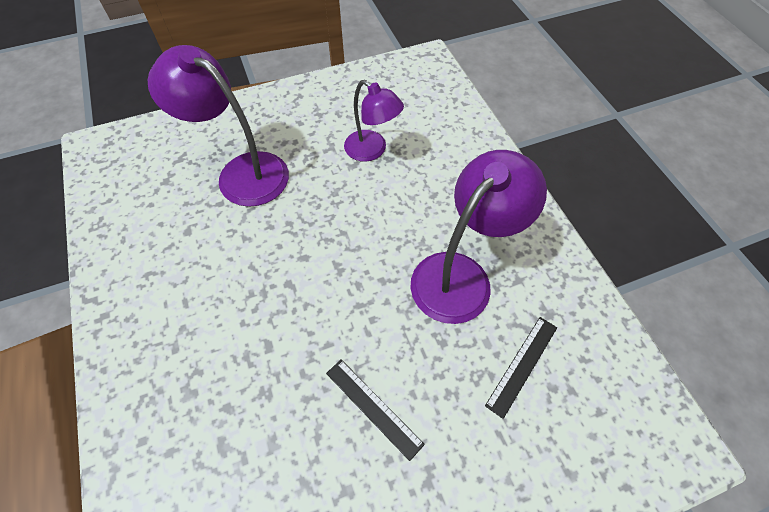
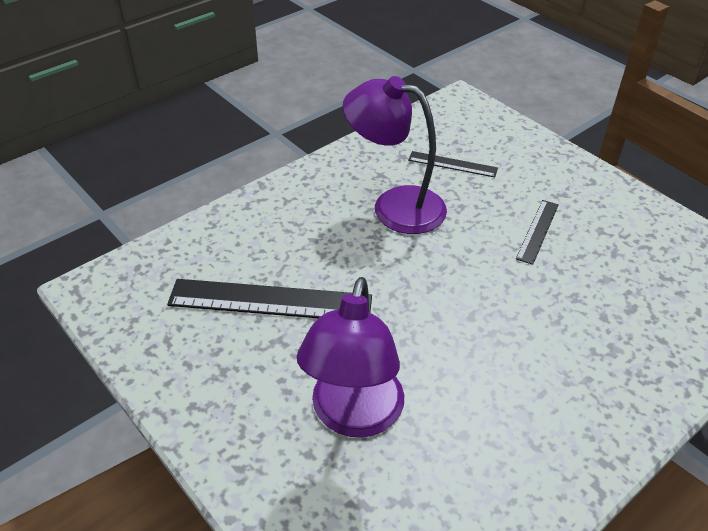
camera: 110 degrees left, 15 degrees down
(372, 150) = (270, 301): purple lamp -> black ruler

